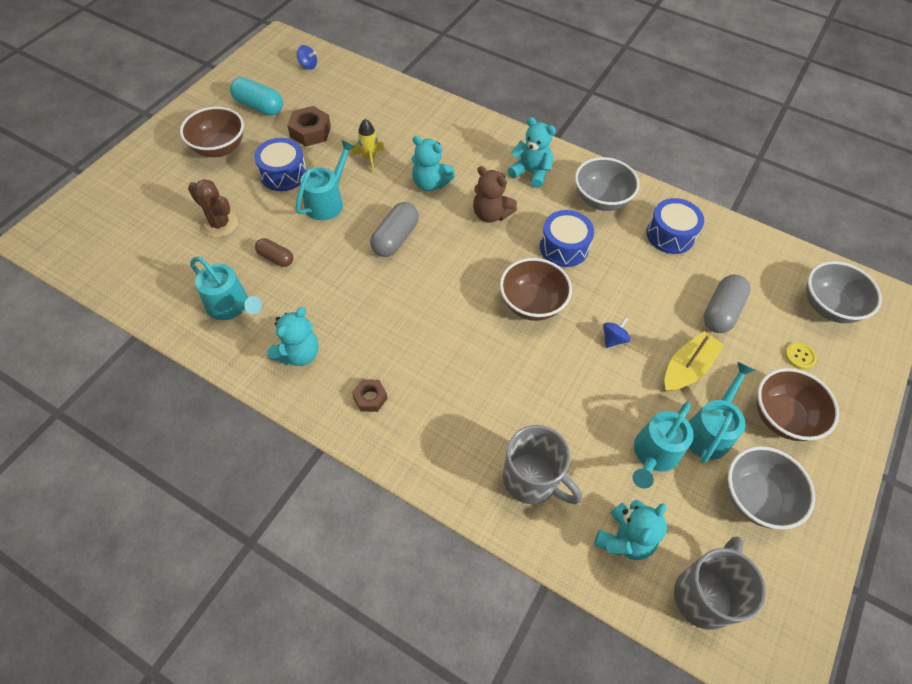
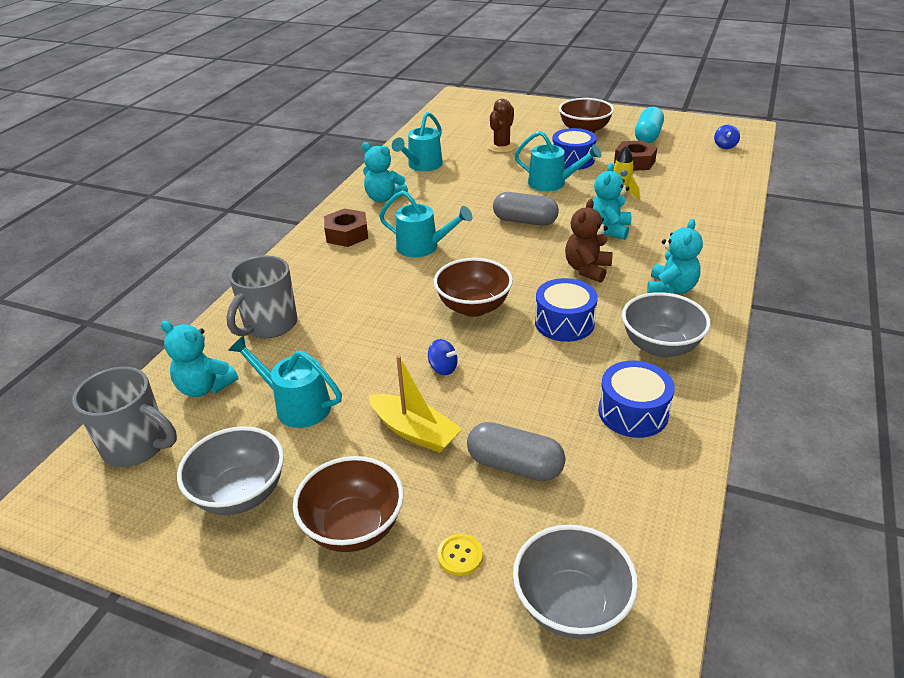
camera: 85 degrees right, 20 degrees down
(276, 258) = (476, 173): brown capsule -> none
(370, 398) = (347, 234): brown nut -> brown nut, size x1.61
(709, 430) = (329, 452): turquoise watering can -> turquoise watering can (423, 247)

